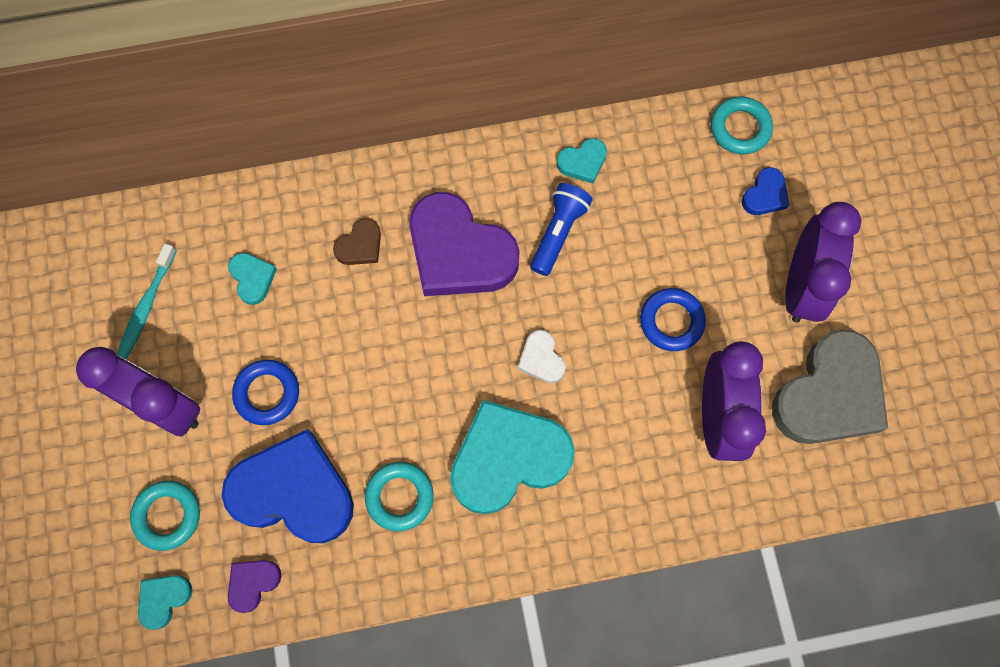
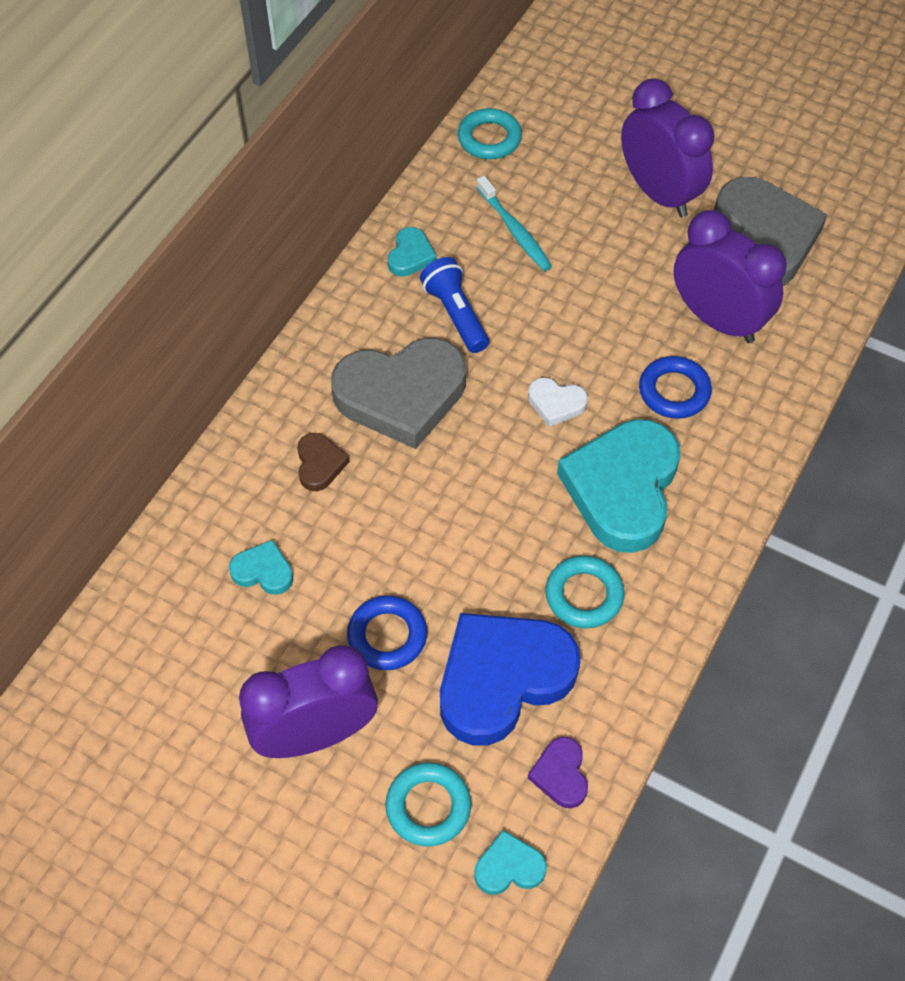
camera: 50 degrees left, 15 degrees down
(146, 307) = (199, 681): turquoise toothbrush -> turquoise toothbrush (515, 230)
(164, 599) = (509, 867): turquoise heart -> turquoise heart turned 90 degrees clockwise
(459, 252) = (401, 395): purple heart -> grey heart
(671, 321) = (608, 294): blue ring -> blue ring (674, 391)
(765, 195) = (561, 162): blue heart -> none

